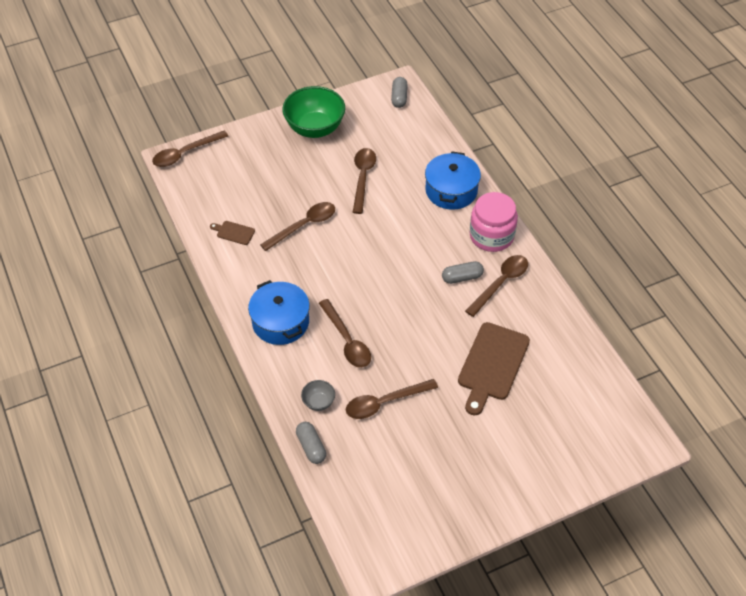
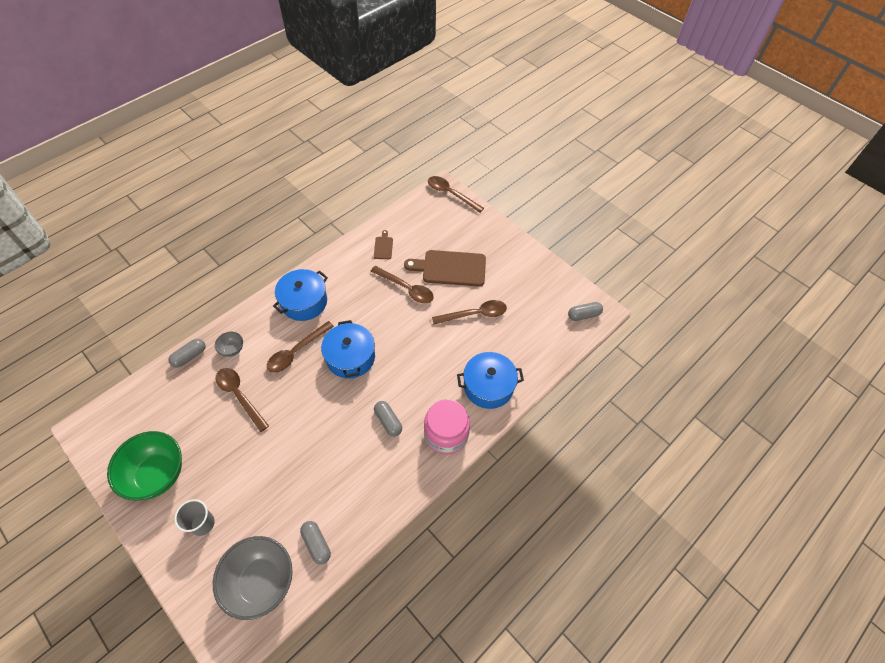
camera: 70 degrees right, 5 degrees up
(315, 128) = (516, 265): green bowl -> green bowl (157, 474)
(374, 293) = (350, 357): none -> blue pot
(492, 365) = (295, 471): brown cutting board -> brown cutting board (450, 268)
(500, 283) = (391, 456): brown spoon -> none
(525, 454) = (202, 523): none -> grey cup
(572, 360) = (317, 544): none -> grey capsule
(597, 410) = (261, 582): none -> grey bowl

